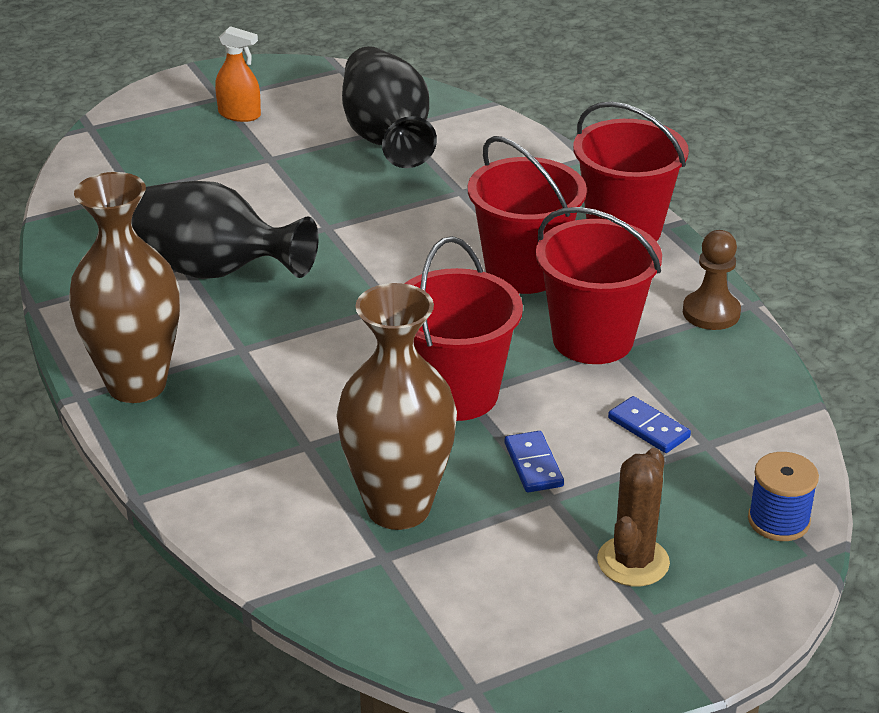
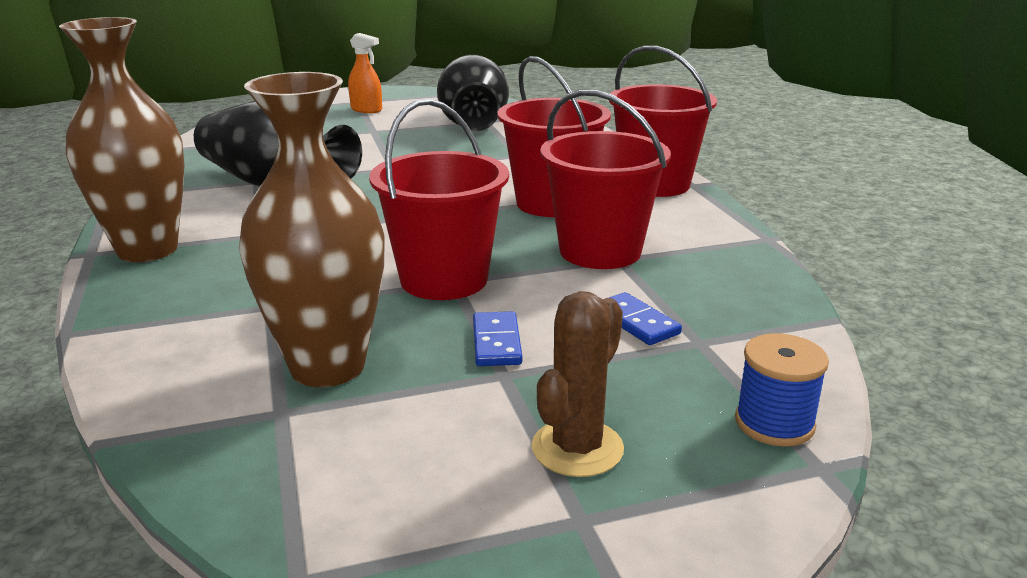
camera: 10 degrees right, 10 degrees down
(711, 313) = (726, 241): brown pawn -> none

